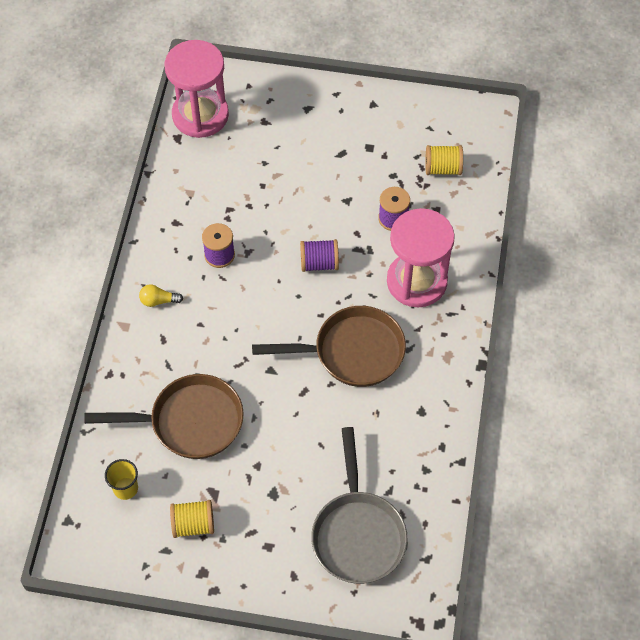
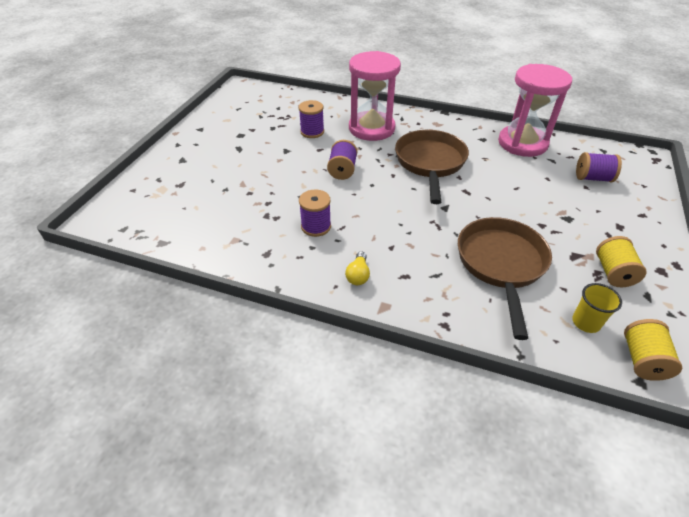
camera: 80 degrees left, 15 degrees down
(200, 115) = (145, 224): pink hourglass -> pink hourglass (522, 143)
(358, 533) = (592, 178): grey pan -> purple spool
(443, 168) = (277, 107): yellow spool -> yellow spool (642, 360)

